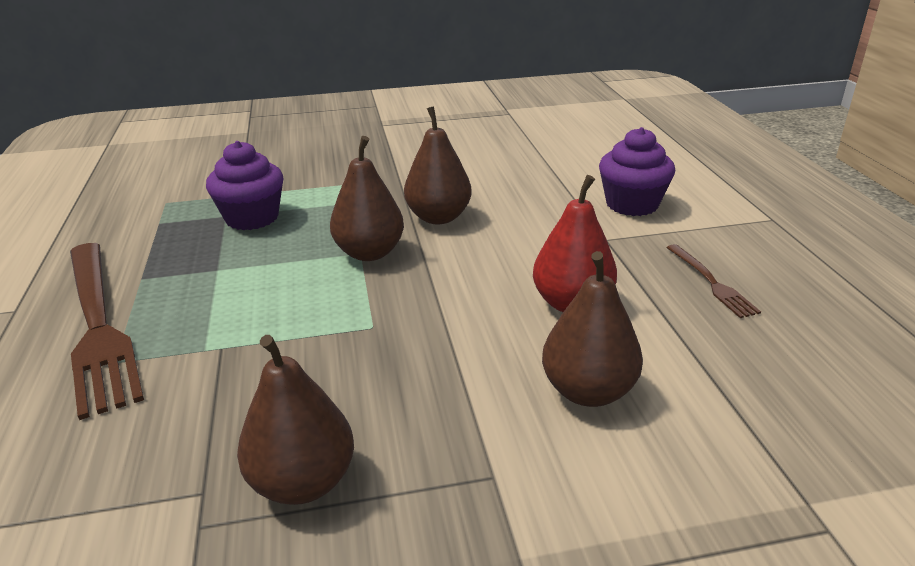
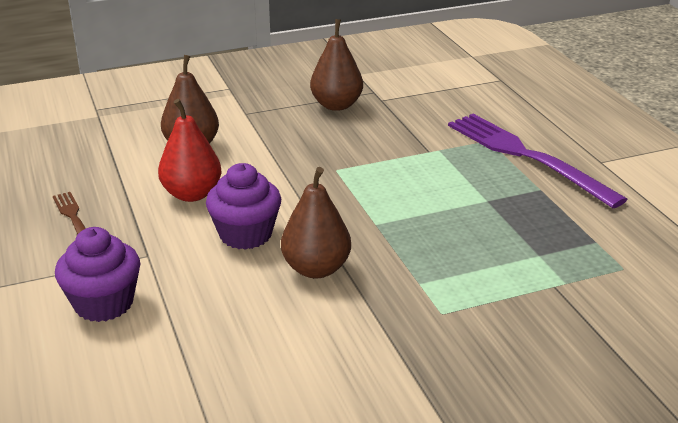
camera: 170 degrees right, 0 degrees up
(98, 326) = (526, 156): brown fork -> purple fork
(252, 218) = (508, 254): purple cupcake -> purple cupcake (245, 234)
(369, 253) = (367, 224): brown pear -> none

